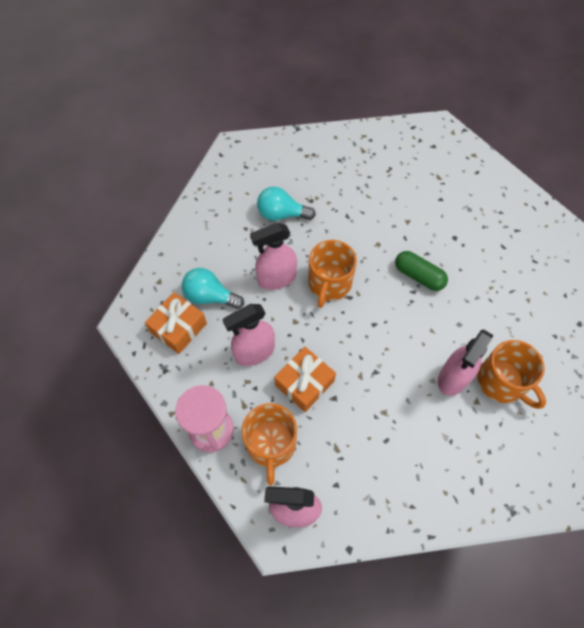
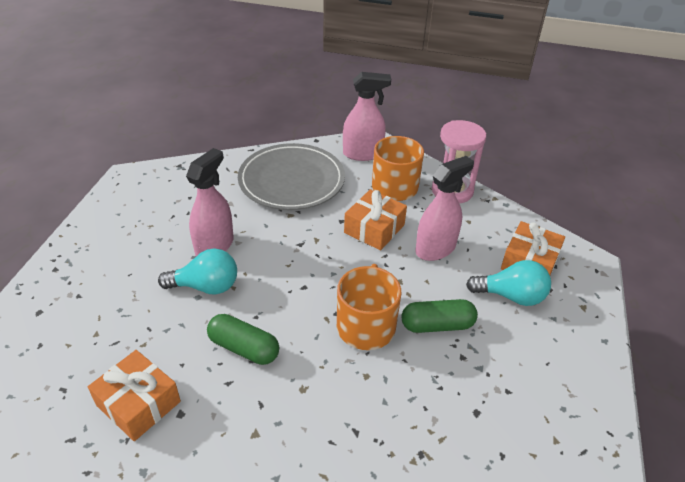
camera: 170 degrees right, 20 degrees down
(276, 278) = (437, 325): pink spray bottle -> green capsule
(281, 214) = (462, 420): turquoise light bulb -> turquoise light bulb (206, 286)
(382, 467) = (291, 180): none -> grey plate
(482, 246) = (138, 403): none -> orange gift
(502, 382) = (161, 247): orange mug -> none

